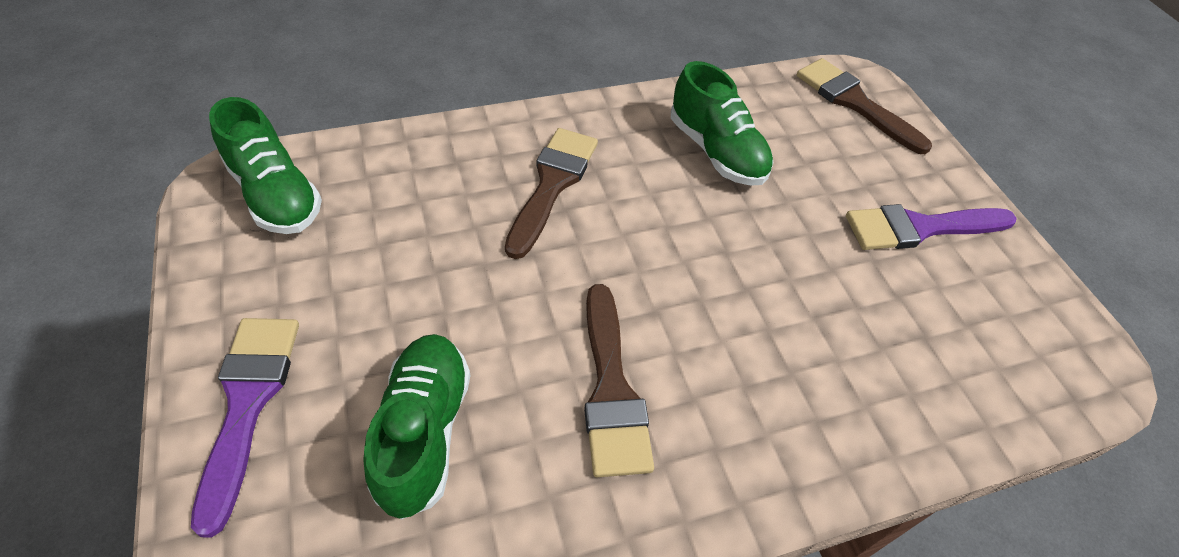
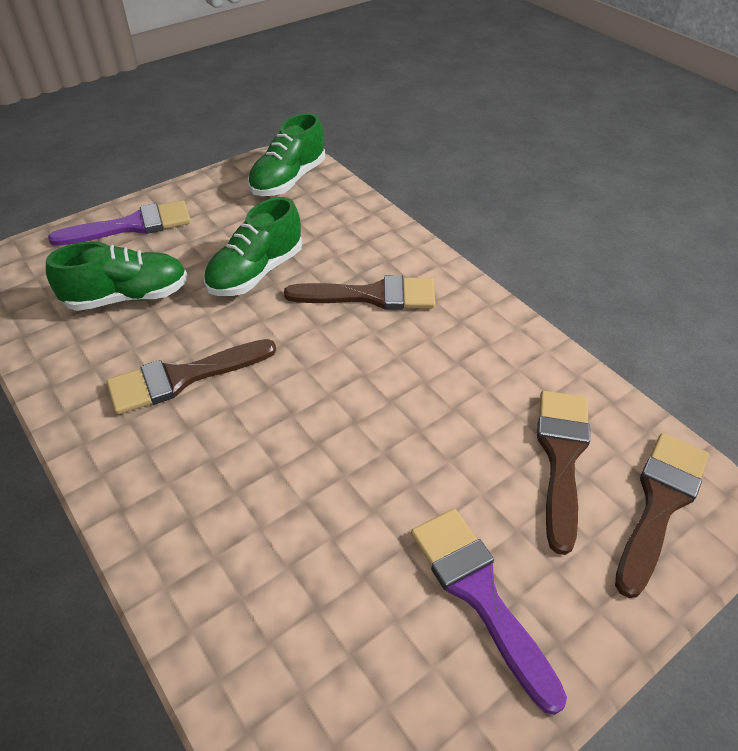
camera: 75 degrees right, 5 degrees down
(716, 151) = (482, 390): green shoe -> green shoe (256, 272)
(801, 133) = (561, 456): none -> brown brush

